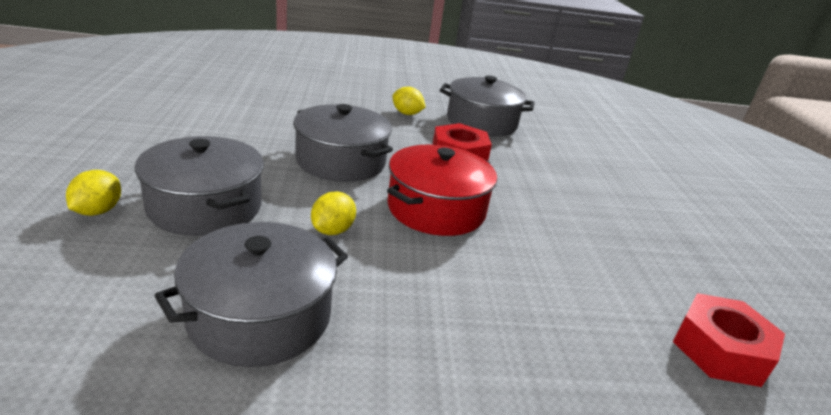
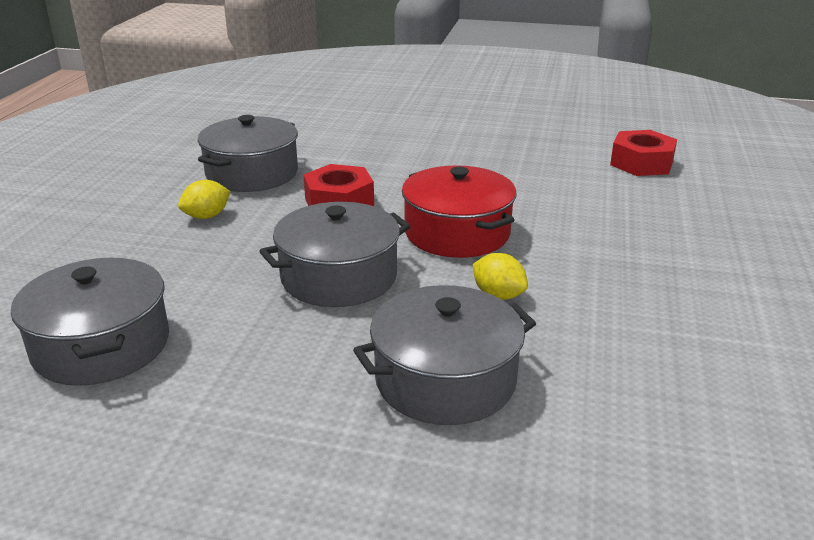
camera: 70 degrees left, 0 degrees up
(97, 211) = (453, 470): yellow lemon -> none
(260, 316) = (642, 344): grey pot -> grey pot (101, 345)

